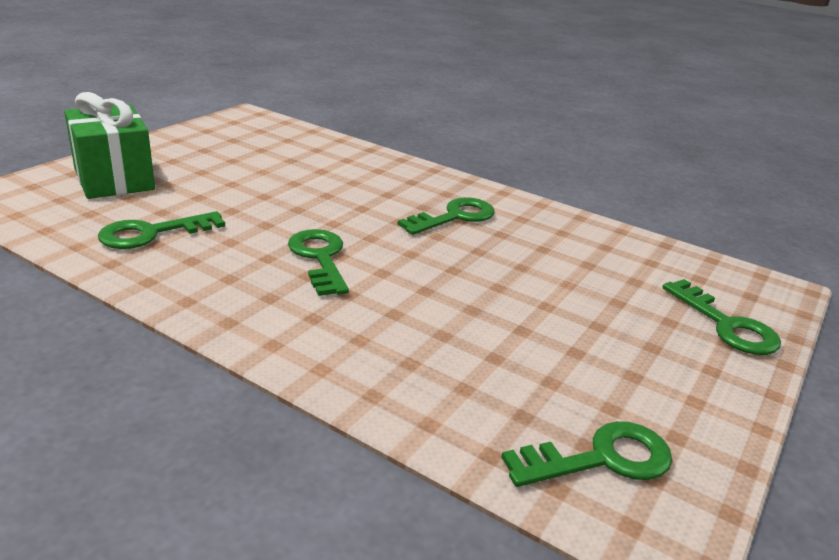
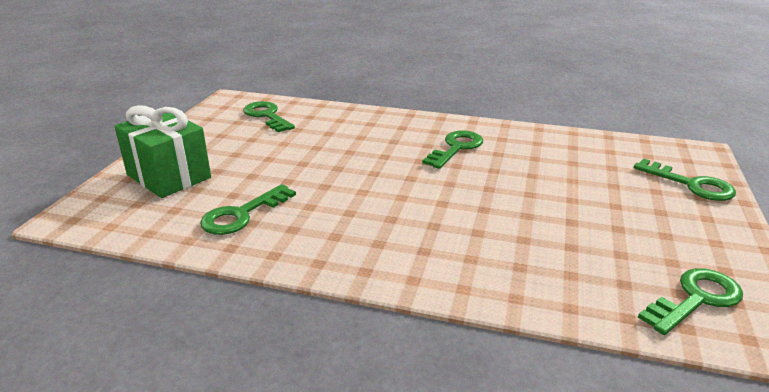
camera: 15 degrees left, 0 degrees up
(320, 258) = (389, 203): green key -> green key (267, 116)

